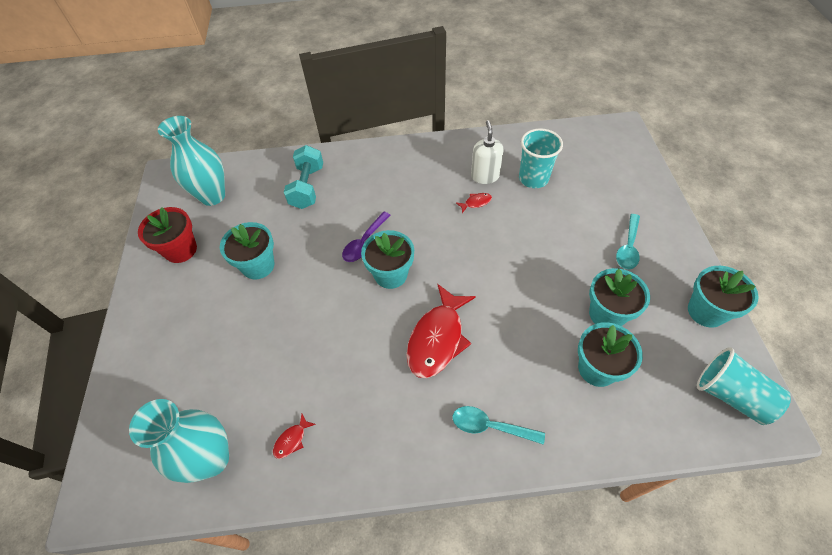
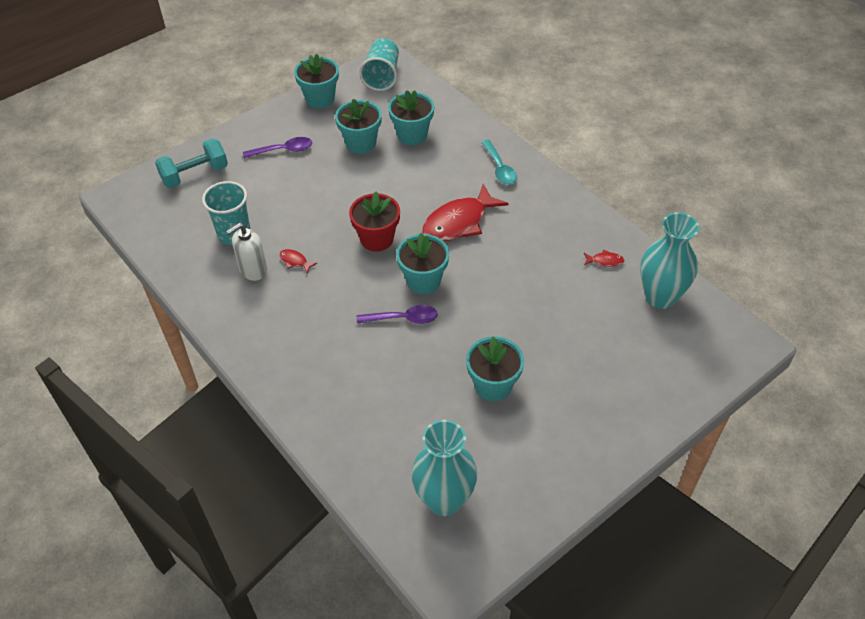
camera: 125 degrees left, 5 degrees down
(181, 250) = (531, 470): red flower pot -> red flower pot (377, 239)
(307, 187) = (367, 412): turquoise dumbbell -> turquoise dumbbell (195, 175)
(437, 339) = (459, 222): red fish -> red fish turned 150 degrees clockwise
(628, 247) = (283, 150): turquoise spoon -> purple spoon

